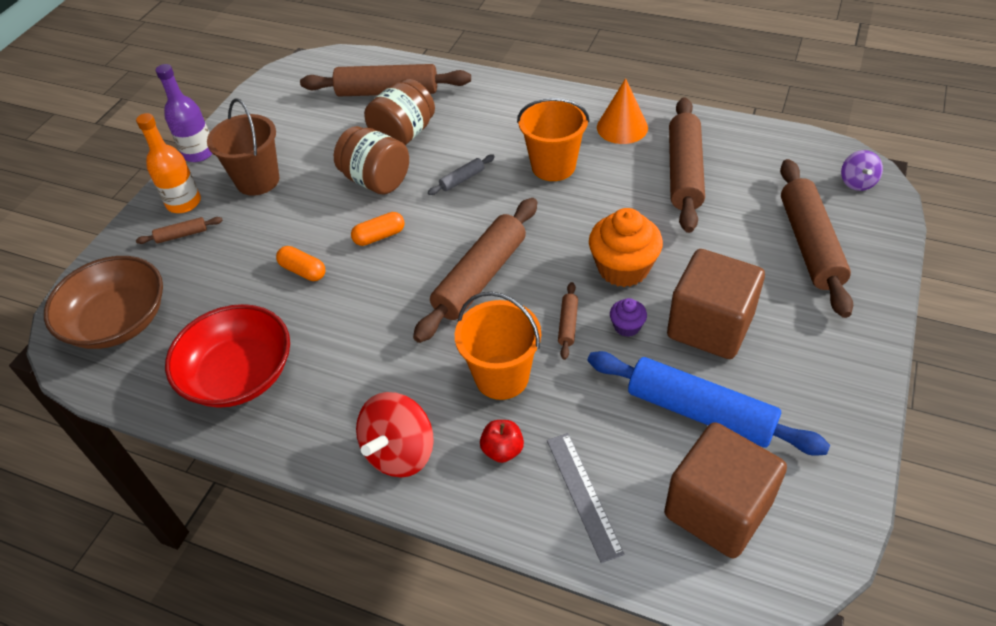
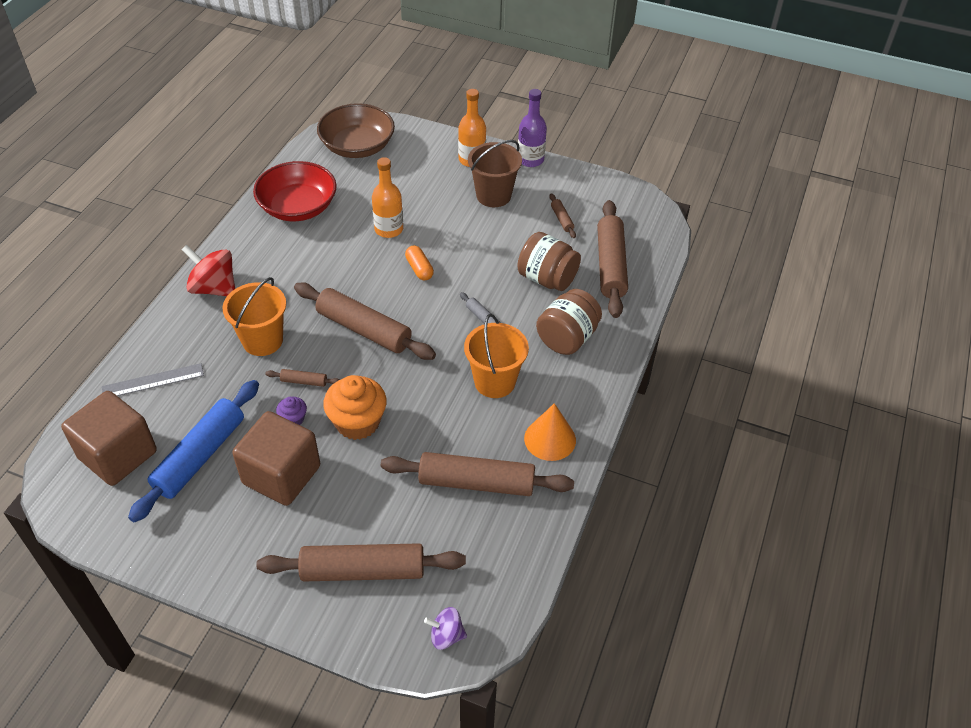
camera: 85 degrees right, 0 degrees up
(182, 235) = (436, 163): brown rolling pin -> brown rolling pin (562, 219)
(303, 271) = (389, 229): orange capsule -> orange bottle
(376, 180) = (486, 264): brown jar -> brown jar (567, 338)
(502, 450) = (200, 340): red apple -> none

